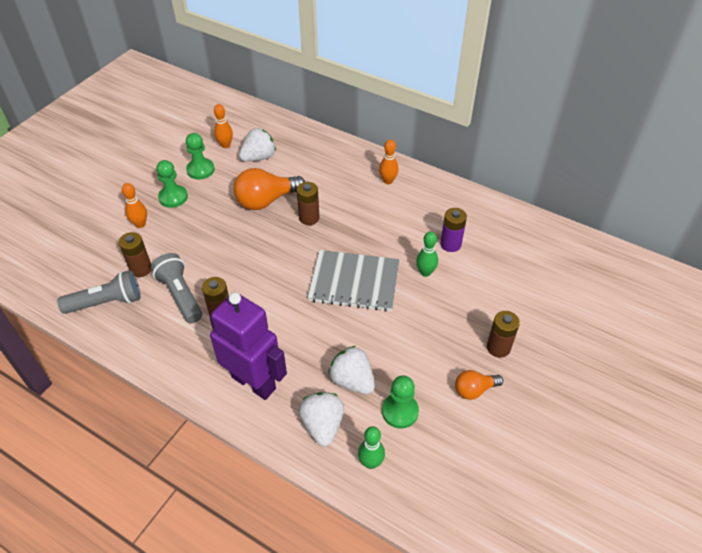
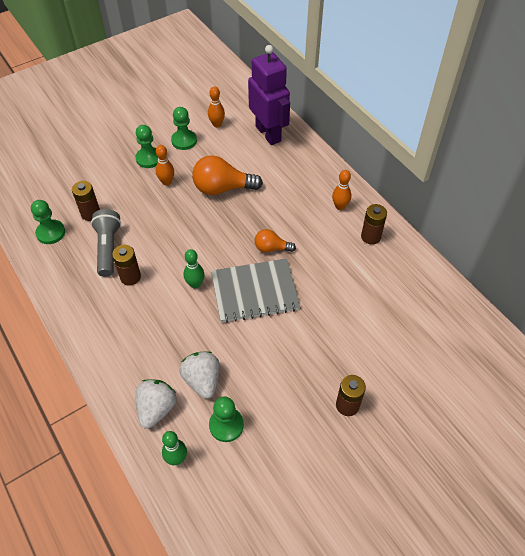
camera: 25 degrees right, 5 degrees up
(107, 302) = (51, 233): grey flashlight -> green pawn
(140, 224) = (111, 174): orange bowling pin -> orange bowling pin (167, 182)
(254, 382) = (123, 347): purple robot -> purple robot (268, 133)
(259, 157) = (238, 145): white strawberry -> none
(309, 218) = (249, 217): brown battery -> brown battery (370, 237)
(354, 282) = (254, 292): grey notebook -> grey notebook turned 45 degrees counterclockwise
(425, 272) = (323, 307): green bowling pin -> green bowling pin (195, 284)
(450, 244) = (362, 289): purple battery -> none
(474, 390) = (302, 435): orange light bulb -> orange light bulb (271, 248)

